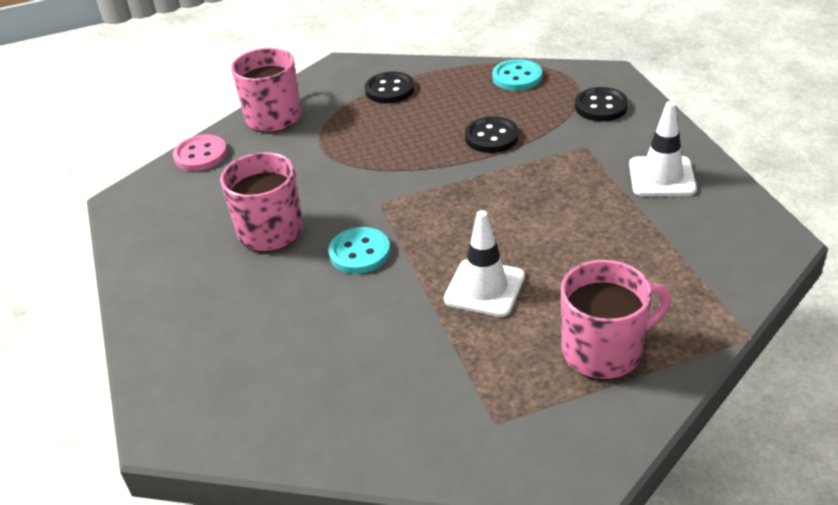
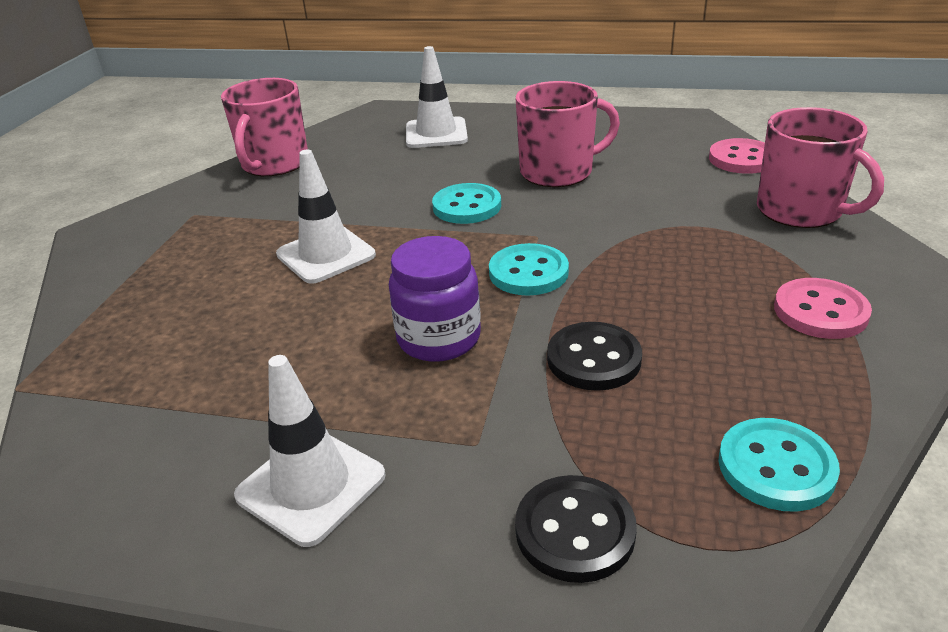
camera: 120 degrees right, 5 degrees down
(217, 344) = (436, 133): none -> white traffic cone
(389, 90) = (820, 311): black button -> pink button
(429, 187) = (528, 272): none -> turquoise button
(525, 191) = (439, 338): none -> purple jar
(603, 351) = (159, 288): pink mug -> pink mug (274, 164)

